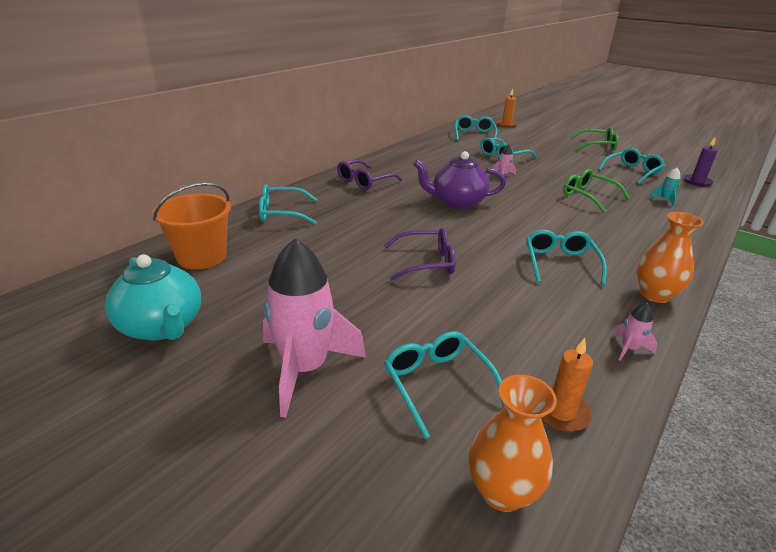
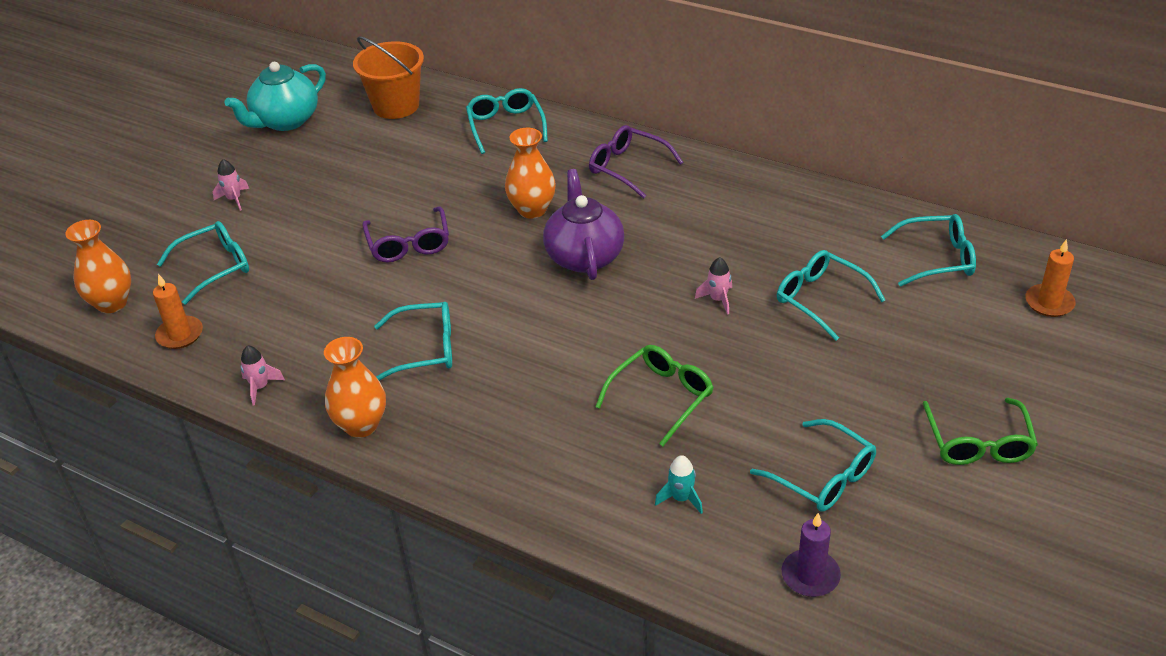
camera: 85 degrees right, 10 degrees up
(305, 369) = (234, 199): pink rocket -> pink rocket, size x0.42
(398, 213) = (532, 210): none -> orange vase

